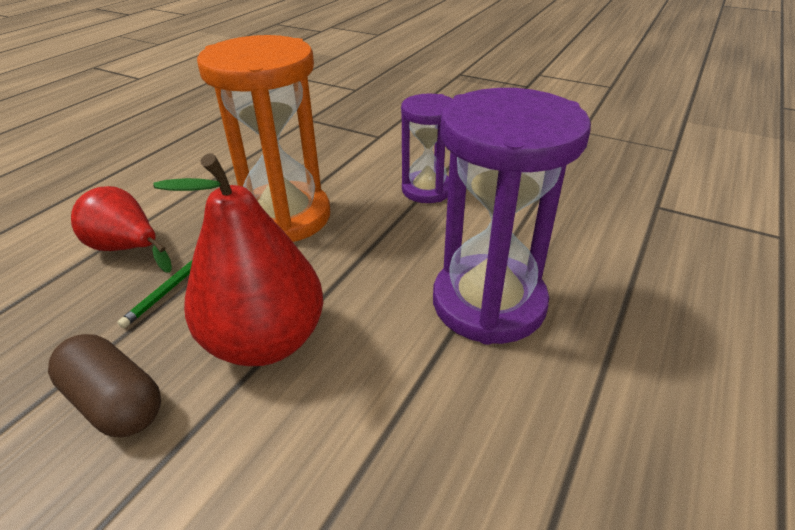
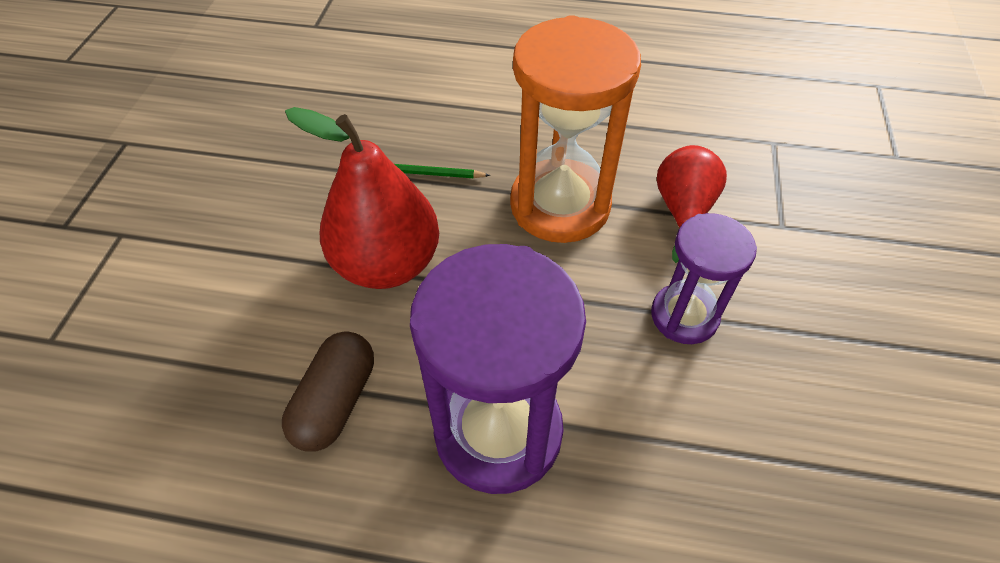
camera: 70 degrees right, 15 degrees up
(115, 402) = (306, 204): brown capsule -> brown capsule (336, 401)
(127, 248) = (463, 121): red pear -> red pear (682, 210)

